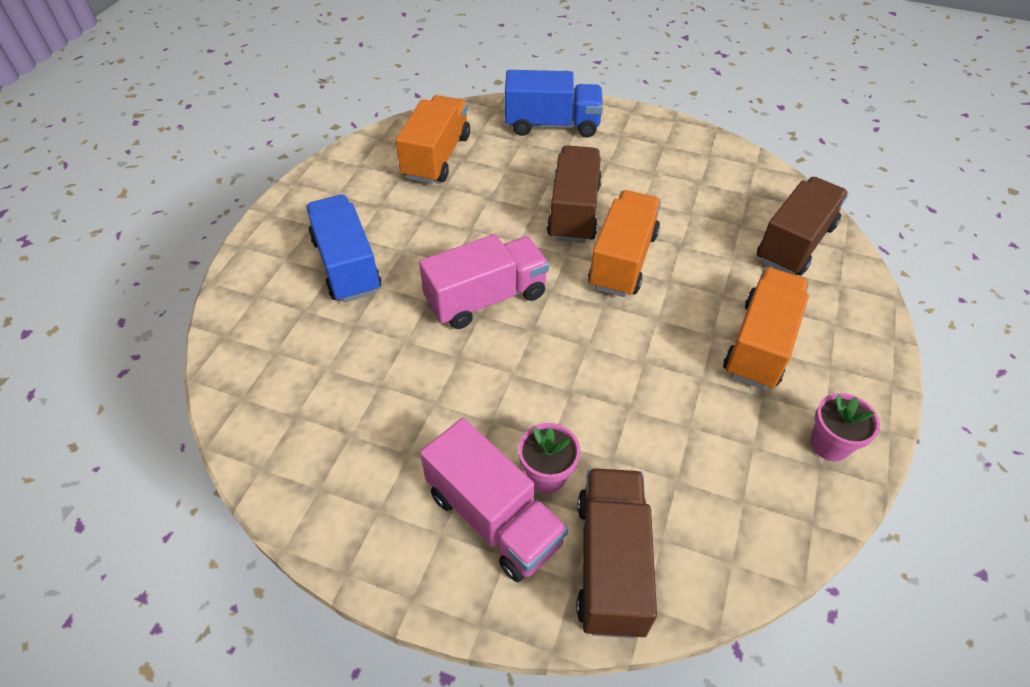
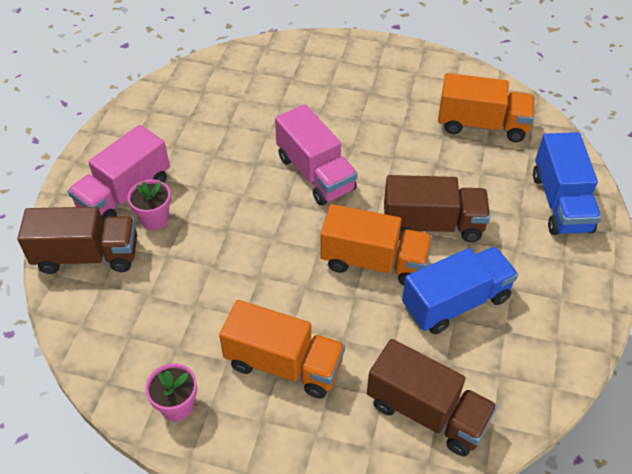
camera: 85 degrees right, 0 degrees up
(346, 265) = (338, 92): blue truck -> blue truck (455, 302)

